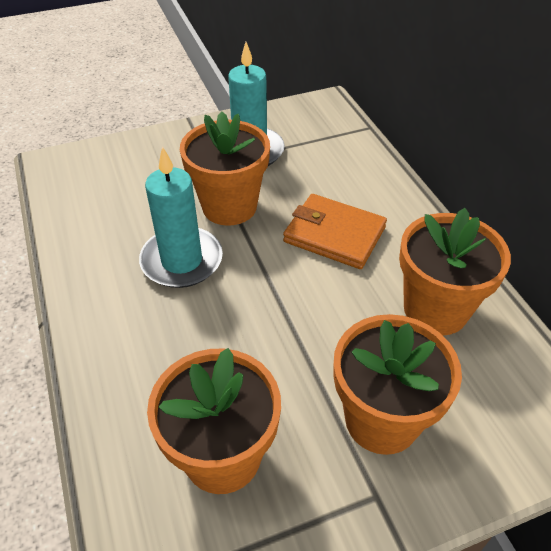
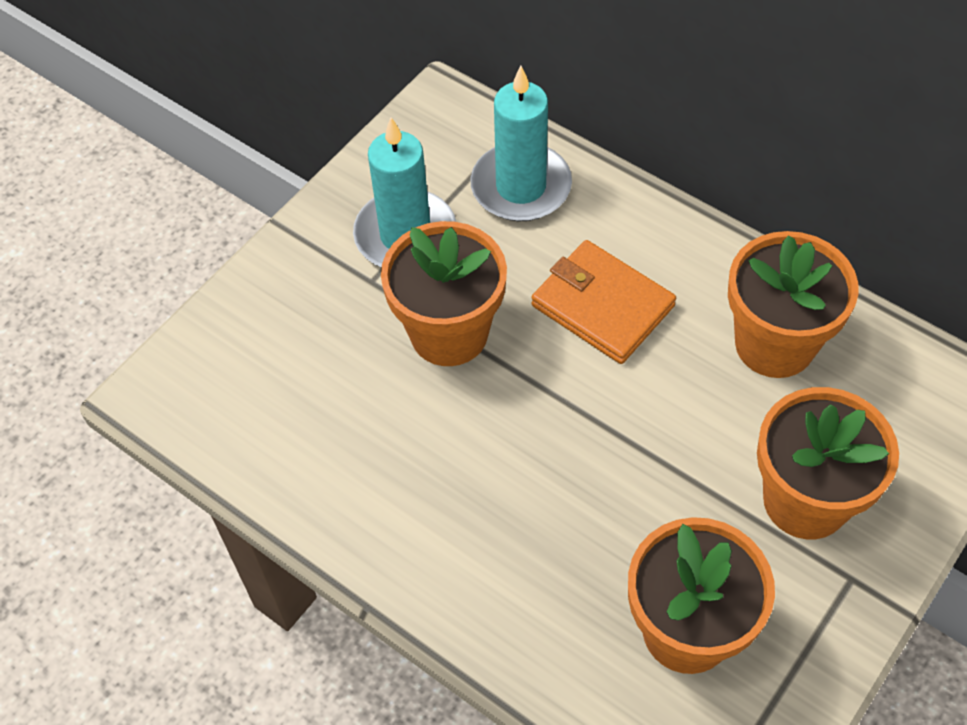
camera: 30 degrees left, 10 degrees up
(182, 261) = (456, 439): turquoise candle -> turquoise candle (521, 187)
(334, 234) = (602, 305): orange wallet -> orange wallet turned 45 degrees clockwise

